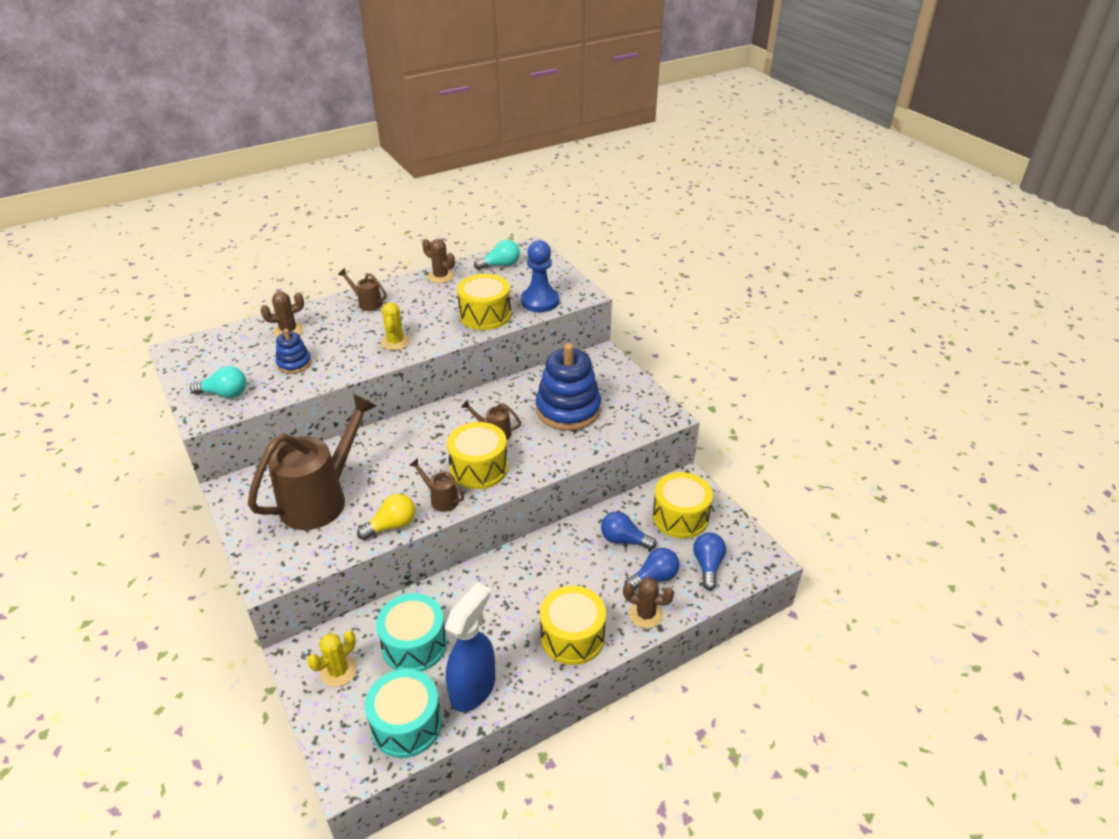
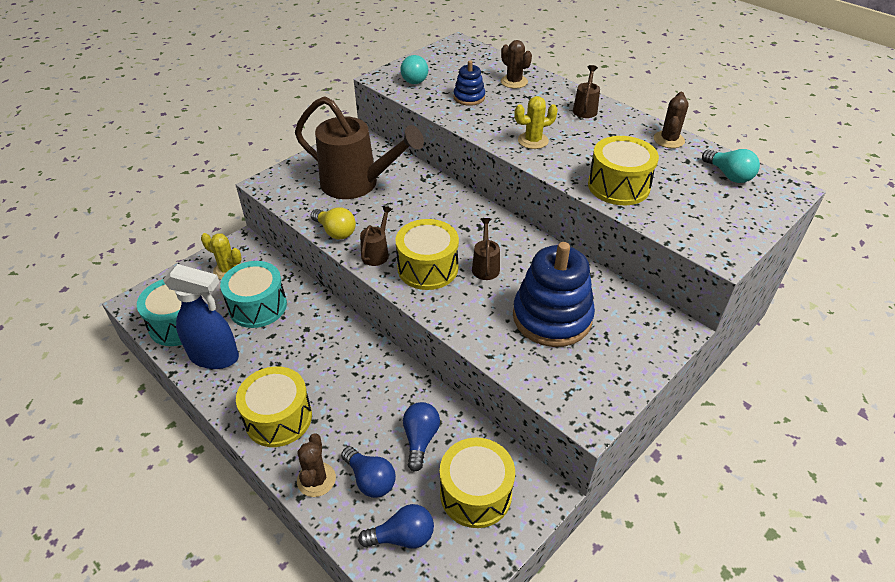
camera: 75 degrees right, 5 degrees up
(540, 301) = (677, 221): blue pawn -> none

